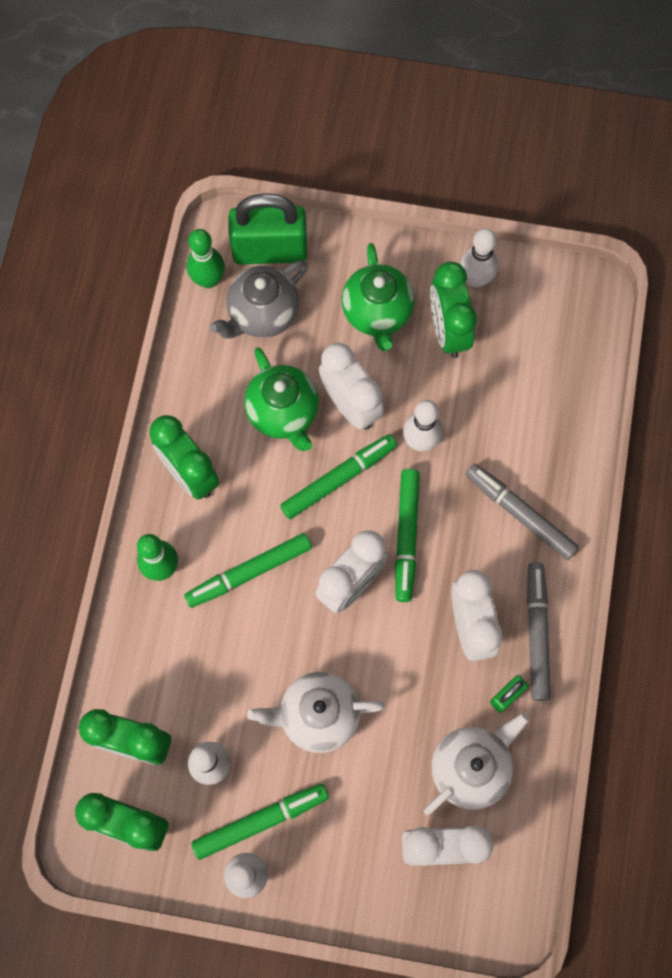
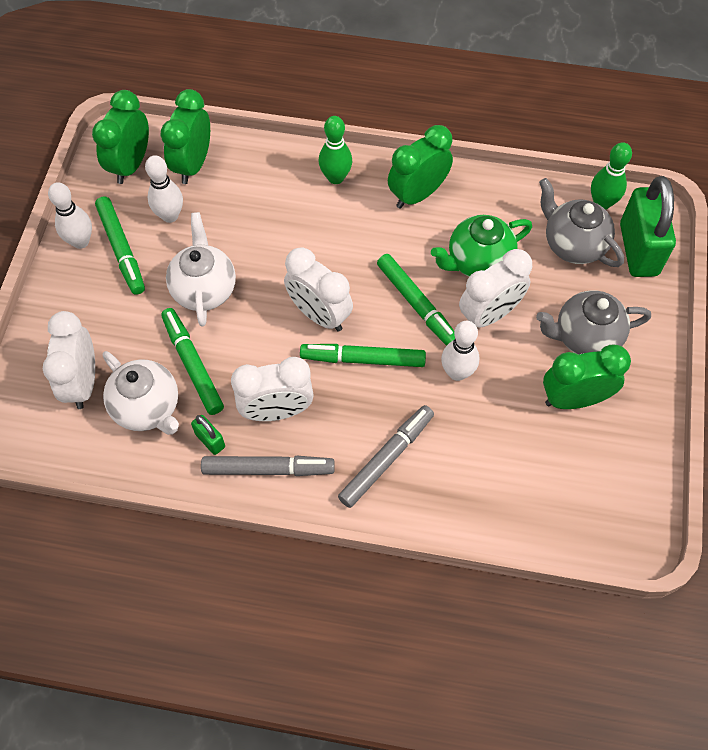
camera: 90 degrees right, 10 degrees down
(249, 572) = (330, 238): green marker -> green marker (192, 364)
(377, 313) = (585, 337): green teapot -> grey teapot
(475, 279) = (634, 425): white bowling pin -> none

